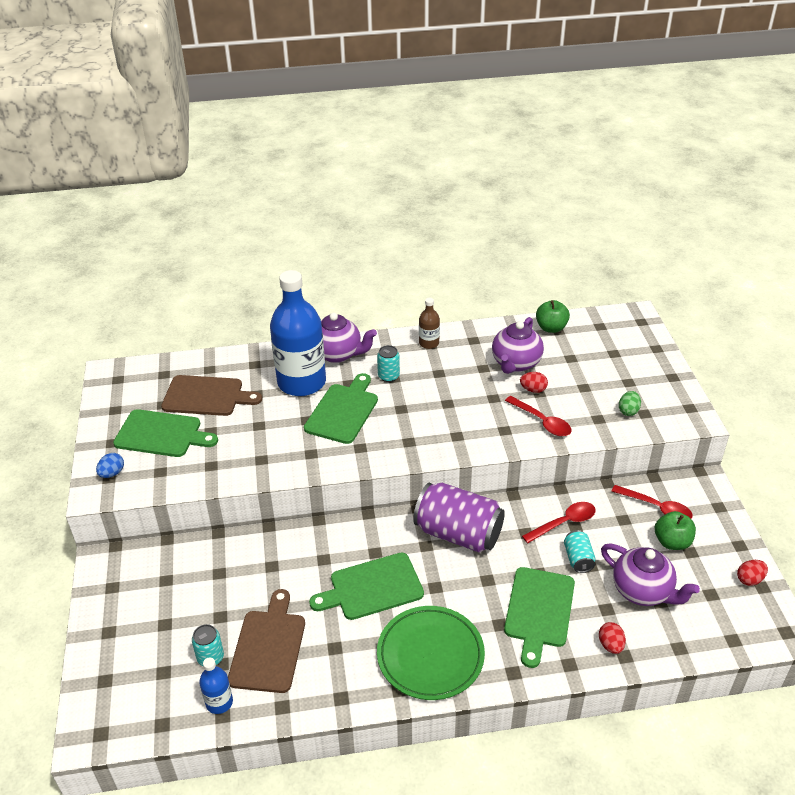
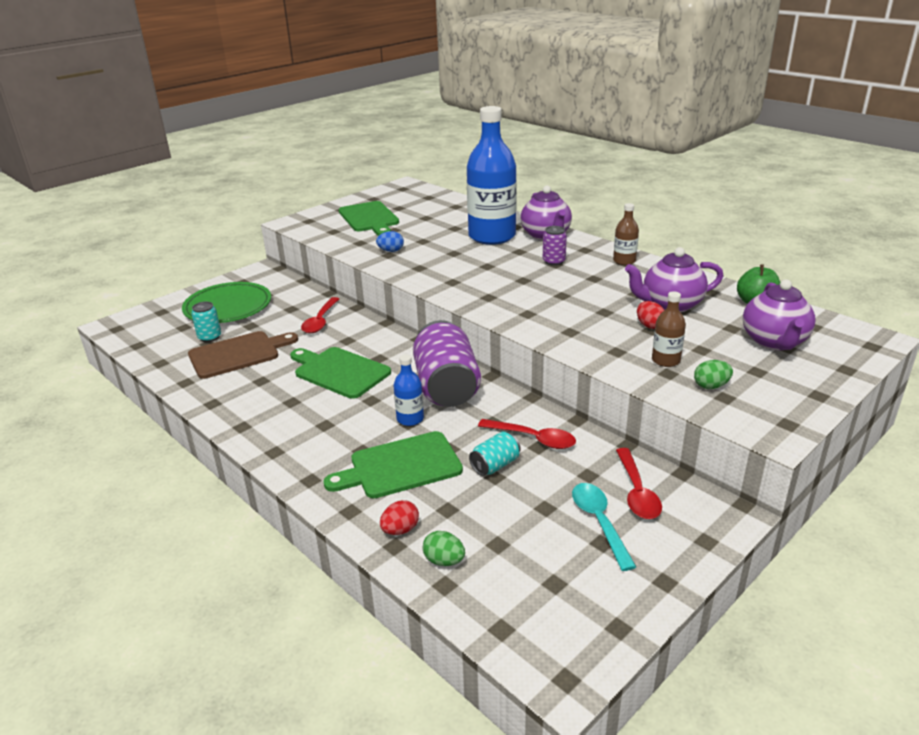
camera: 55 degrees right, 10 degrees down
(112, 473) = (313, 220): blue egg -> blue egg (391, 251)
(206, 396) = (427, 215): brown cutting board -> none
(219, 702) = (171, 357): blue bottle -> blue bottle (410, 419)
(343, 411) = (483, 261): green cutting board -> none
(388, 376) = (553, 261): turquoise can -> purple can
(430, 655) = (291, 427): green plate -> green plate (228, 307)
(542, 421) = (612, 345): red spoon -> red spoon (320, 321)
(583, 410) = (665, 360): none -> brown bottle
(642, 591) = (500, 526): purple teapot -> purple teapot (774, 342)
(657, 637) = (444, 561): none -> green egg
(672, 542) = (599, 522): green apple -> turquoise spoon
(749, 579) = (617, 611): red egg -> none

